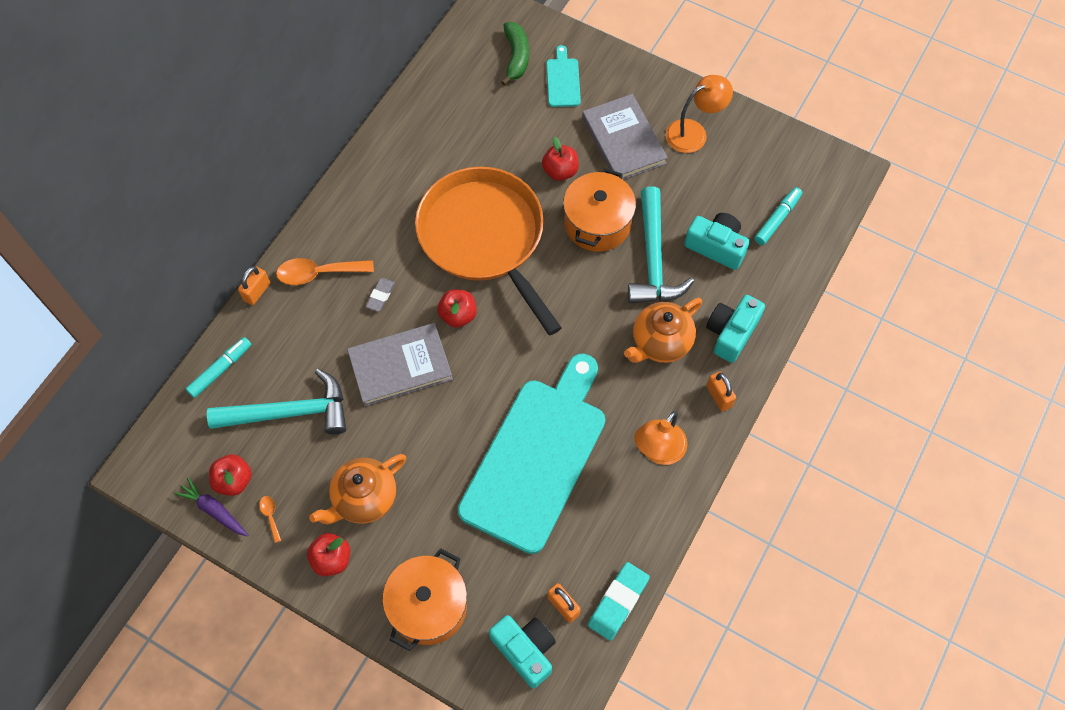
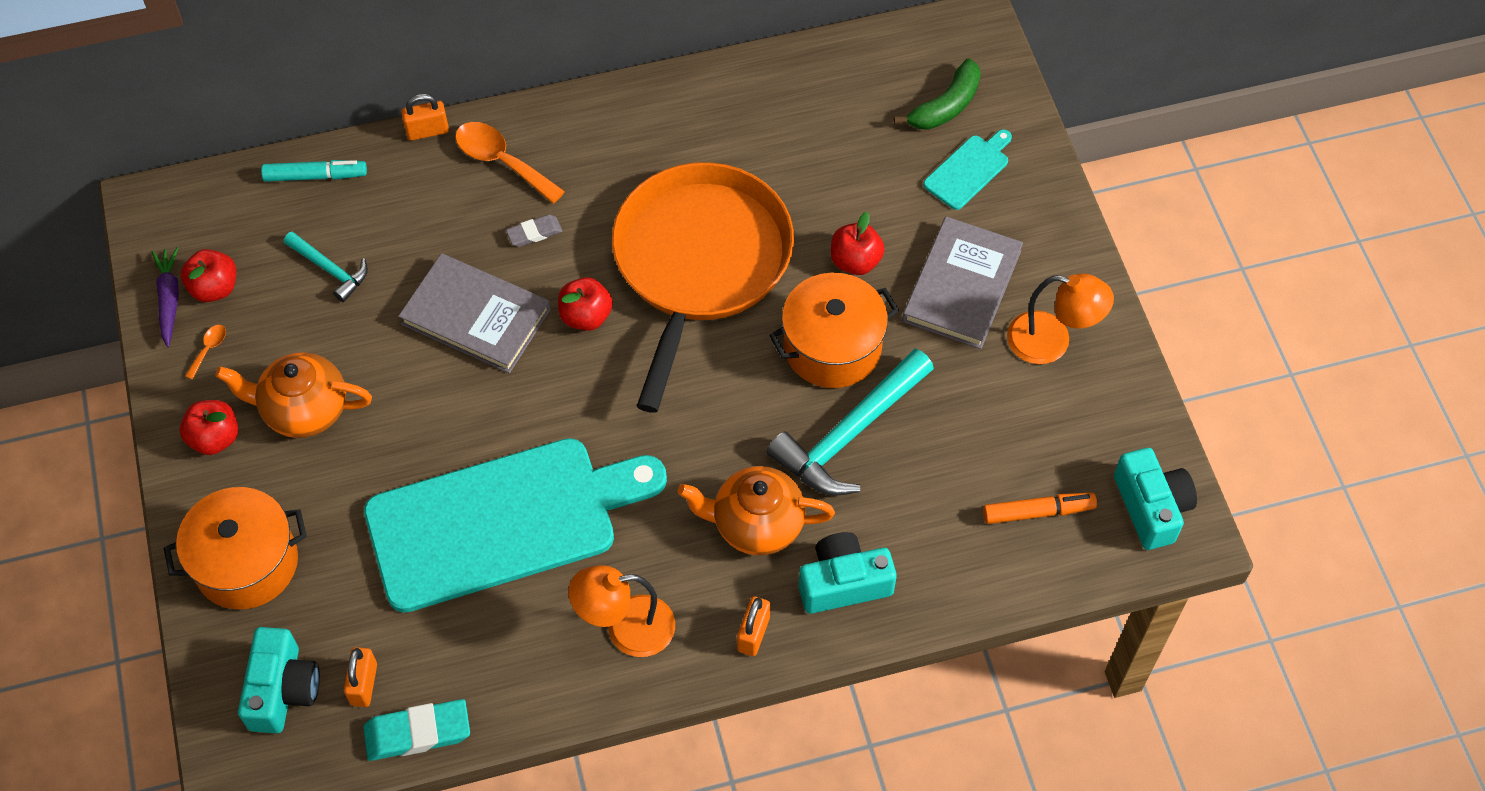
camera: 45 degrees right, 5 degrees down
(290, 412) = (330, 269): turquoise hammer -> turquoise hammer, size x0.53
(716, 246) = (934, 481): turquoise camera -> turquoise camera (1151, 507)
(777, 219) = (1038, 512): turquoise marker -> orange marker

